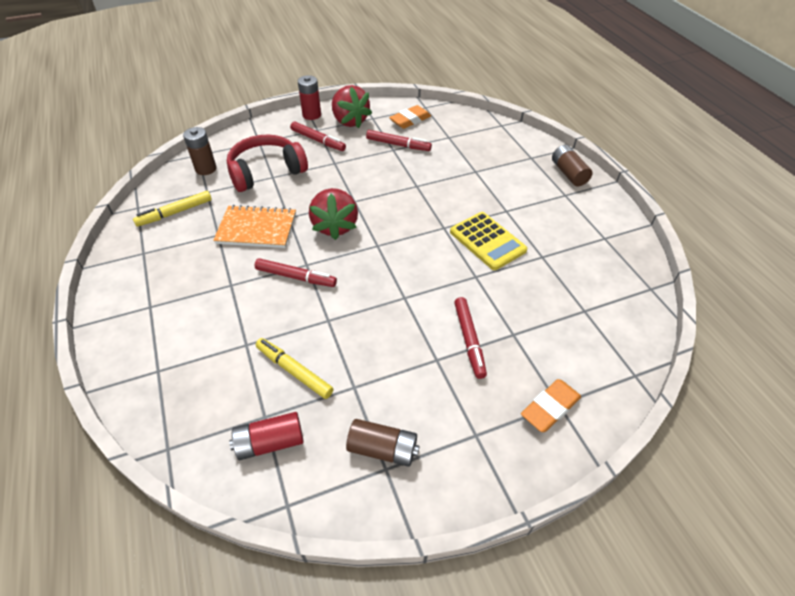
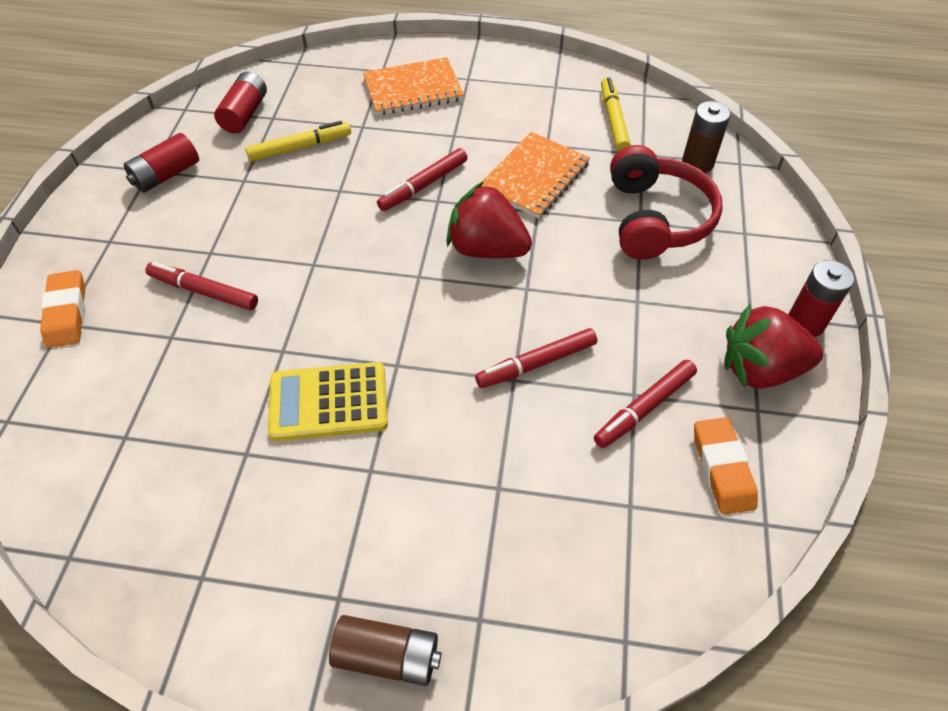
camera: 120 degrees right, 5 degrees up
(179, 335) = (413, 89): none -> orange notebook
(318, 140) = (713, 303): red marker -> red marker (536, 363)
(383, 449) = (166, 175): brown battery -> red battery

